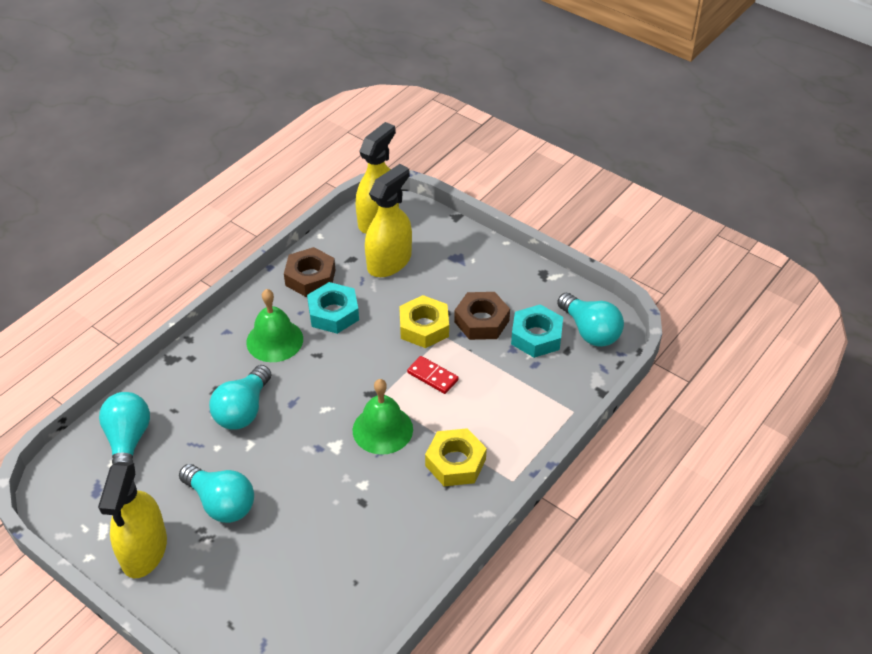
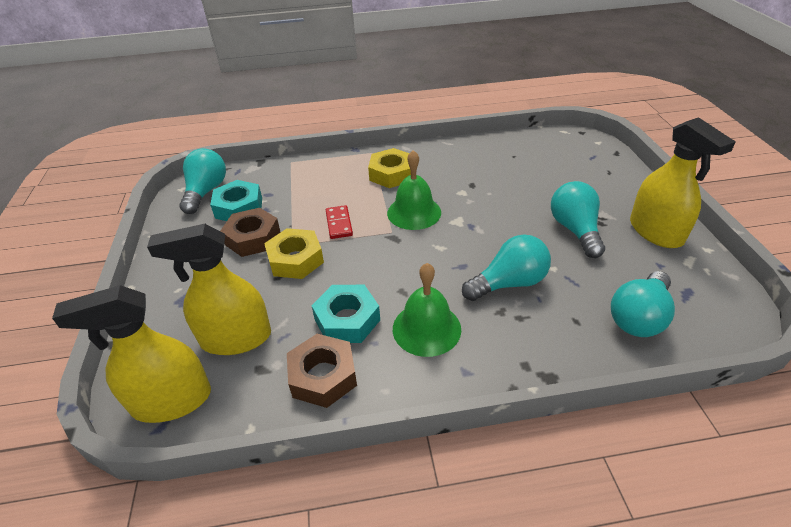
camera: 135 degrees left, 5 degrees down
(144, 550) = (655, 232): yellow spray bottle -> yellow spray bottle turned 105 degrees clockwise

